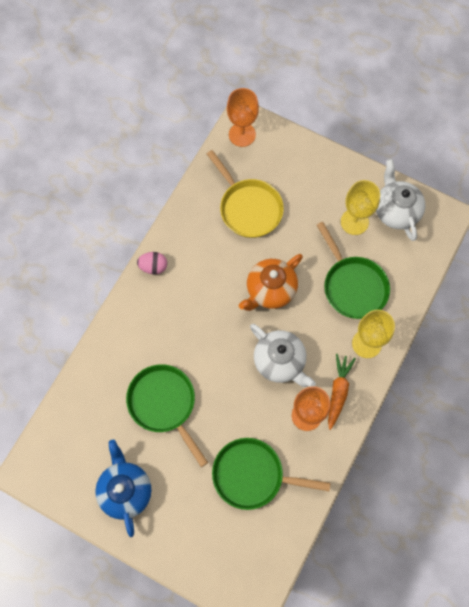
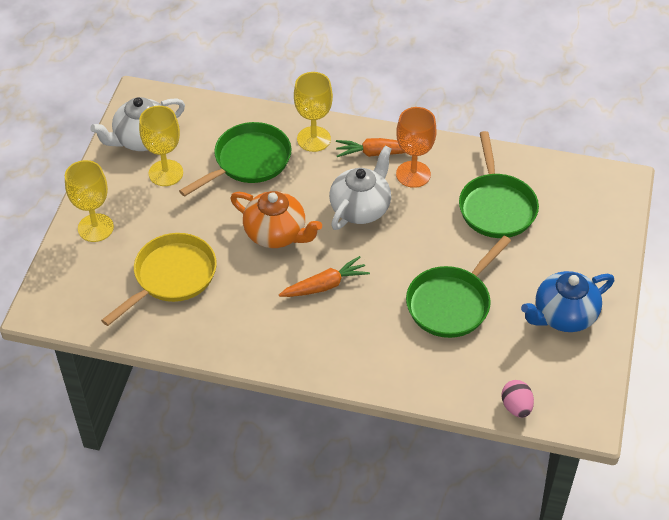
camera: 105 degrees left, 20 degrees down
(153, 267) = (280, 357): pink egg -> pink egg (516, 407)
(209, 314) = (325, 285): none -> orange carrot
(242, 134) = (63, 306): orange goblet -> none
(310, 164) = (95, 228): none -> yellow goblet

